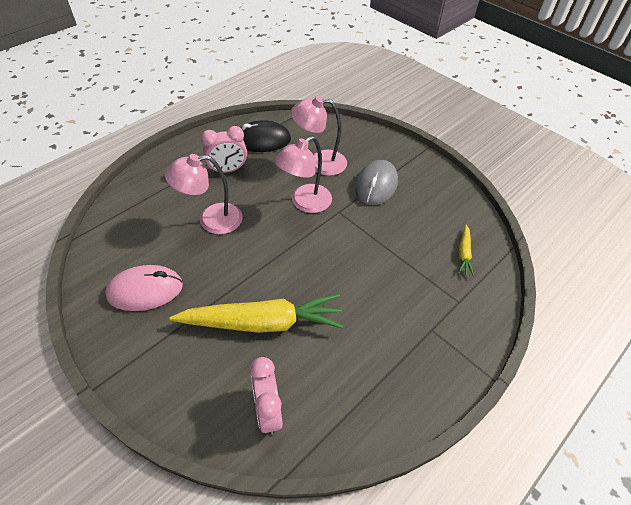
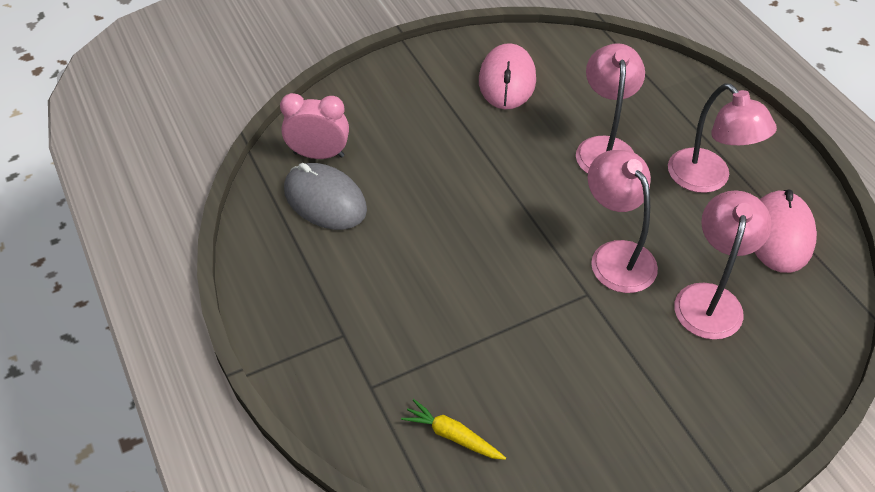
camera: 110 degrees right, 0 degrees up
(227, 170) = (707, 179): pink clock -> pink lamp
(262, 140) = (780, 234): black mouse -> pink mouse
(263, 322) = (424, 170): yellow carrot -> none
(376, 185) = (639, 365): grey mouse -> grey mouse (325, 200)

